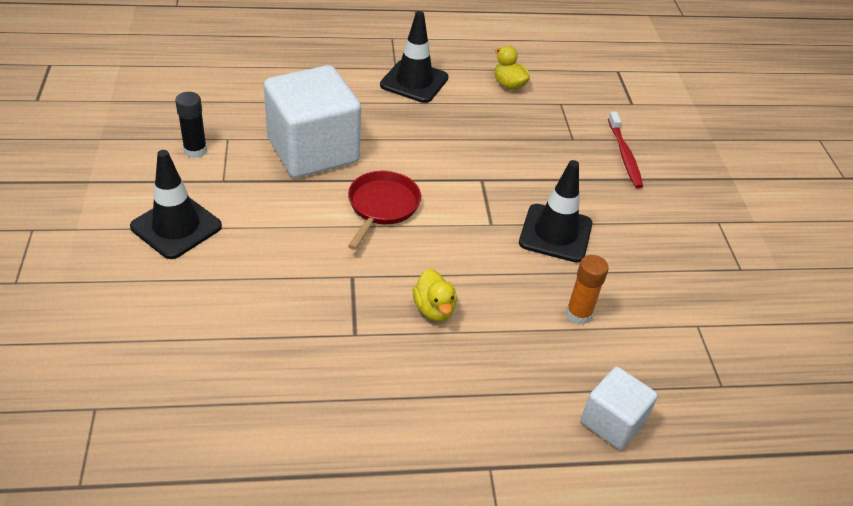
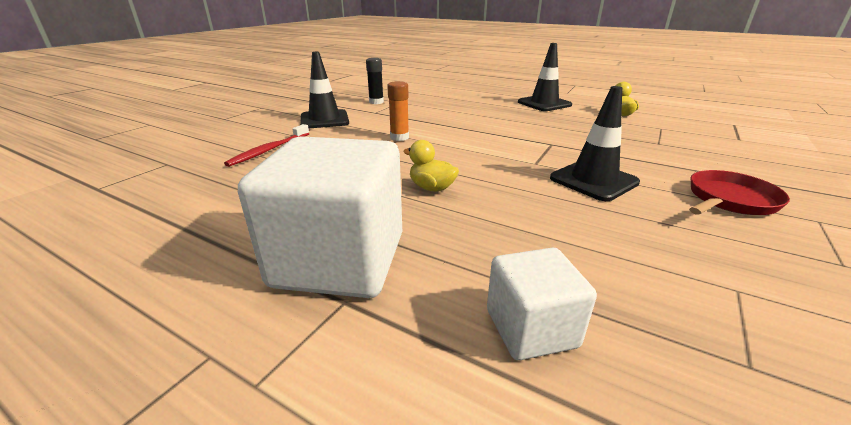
camera: 40 degrees right, 15 degrees down
(313, 151) = (442, 113): white cube -> white cube (339, 260)
(382, 206) = (457, 138): red pan -> red pan (729, 200)
(434, 309) = (432, 188): yellow duck -> yellow duck turned 105 degrees clockwise
(578, 314) = (570, 231): orange glue stick -> orange glue stick (399, 137)
(624, 155) = (710, 159): red toothbrush -> red toothbrush (269, 150)

